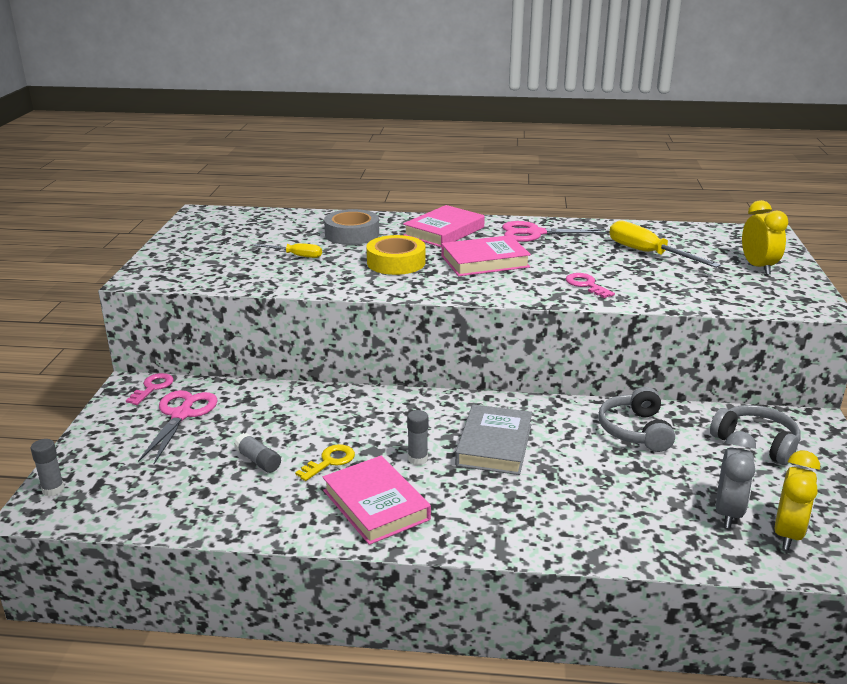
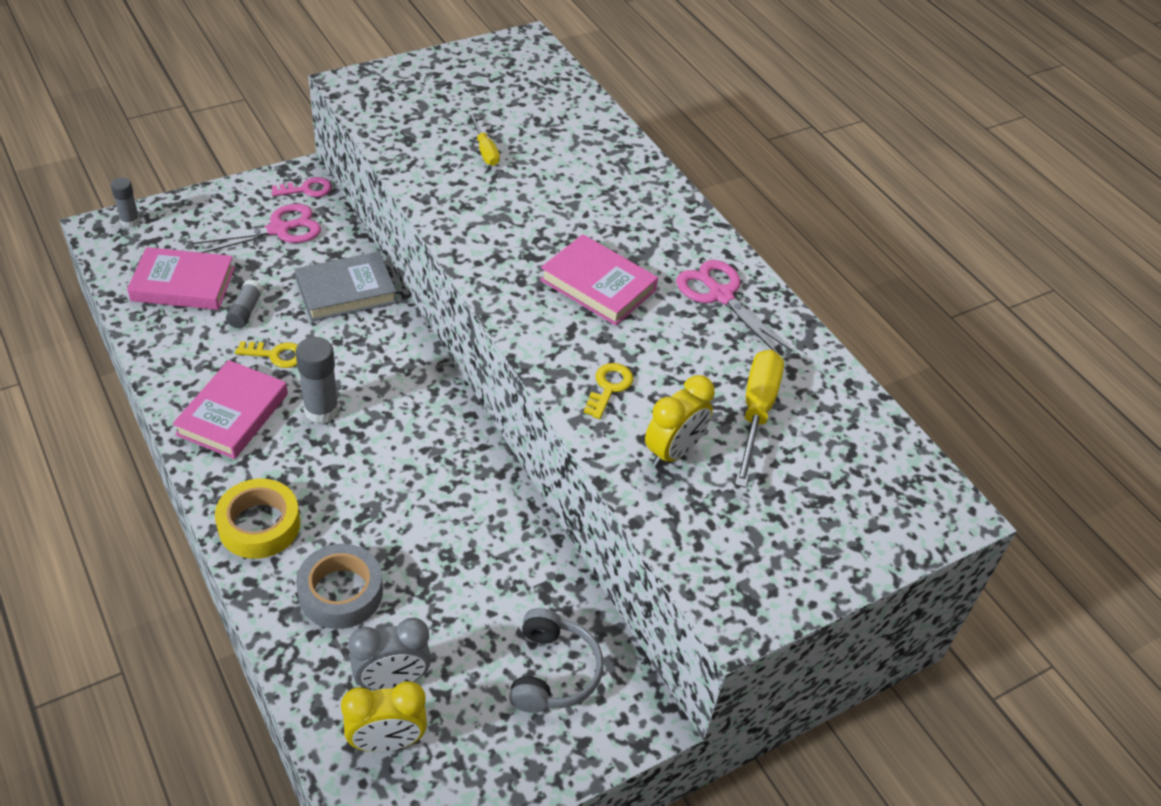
camera: 50 degrees right, 20 degrees up
(352, 234) = (575, 161): grey tape -> grey tape (341, 592)
(396, 262) = (533, 222): yellow tape -> yellow tape (259, 525)
(417, 459) = (321, 410): grey glue stick -> grey glue stick, size x1.62
(444, 231) = (651, 223): pink book -> pink book (183, 284)
(494, 445) = (384, 454): grey book -> grey book (346, 291)
(586, 285) = (609, 387): pink key -> yellow key
(635, 430) = (495, 556): grey headphones -> none
(758, 267) = (814, 530): yellow clock -> yellow clock (673, 452)

